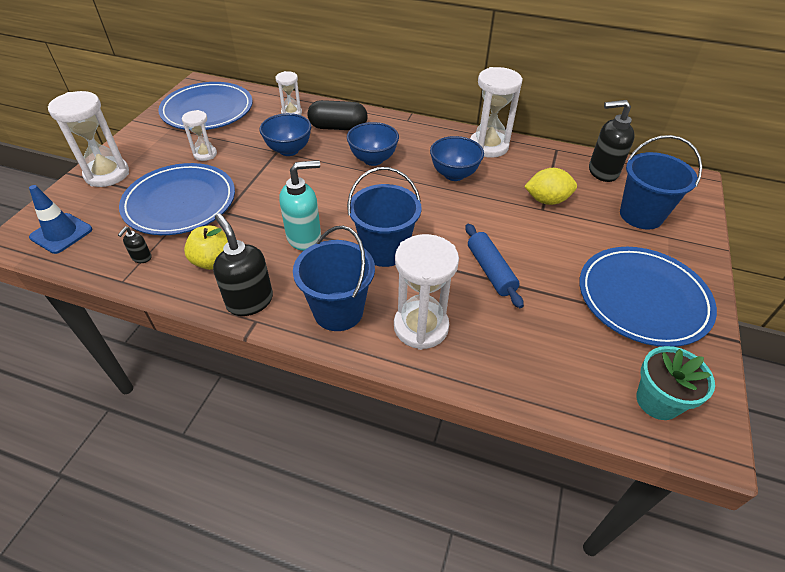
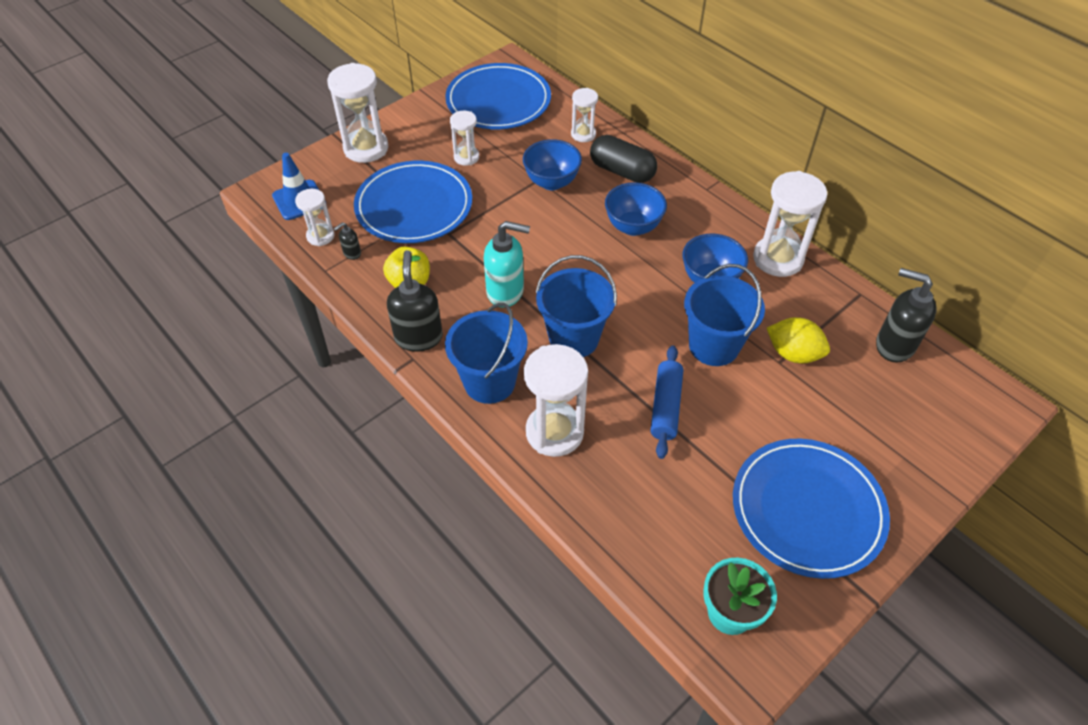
camera: 30 degrees right, 5 degrees up
(101, 255) = (320, 236): none -> white hourglass
(641, 215) = (893, 418): blue bucket -> blue bucket (713, 346)

